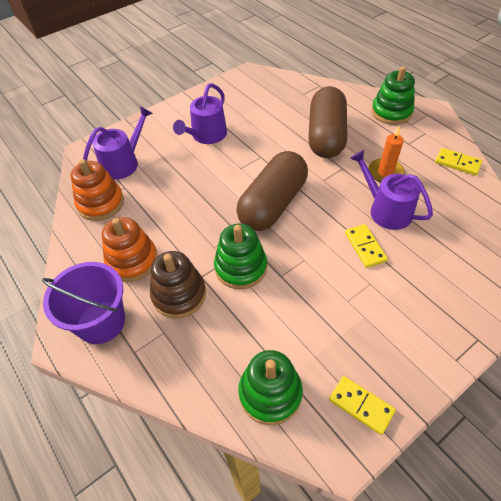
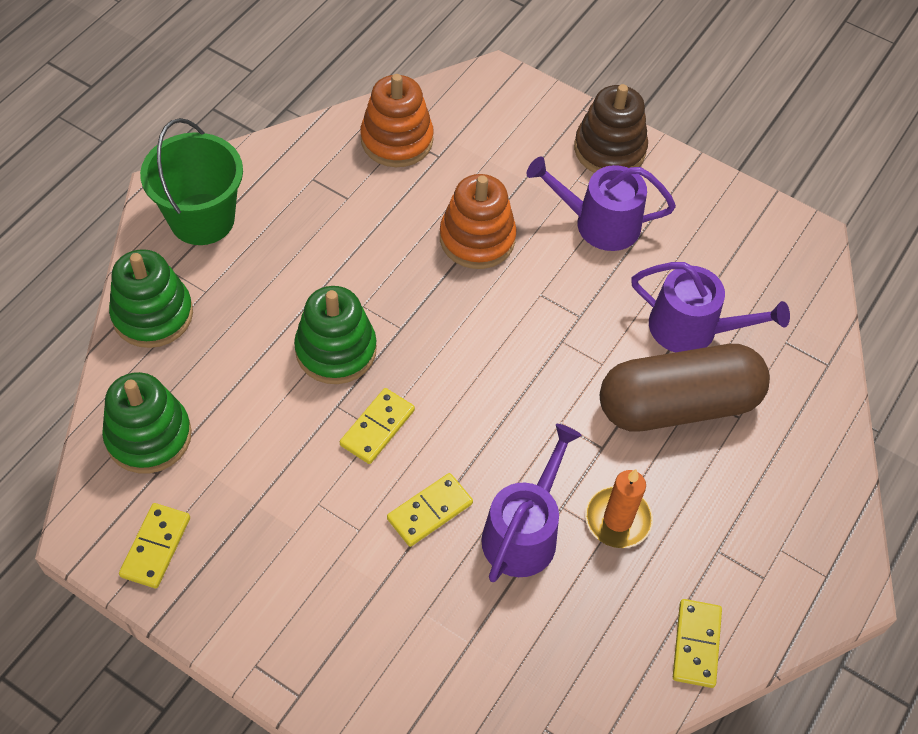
camera: 65 degrees right, 5 degrees up
(101, 322) = (202, 219): purple bucket -> green bucket
(123, 163) = (489, 135): purple watering can -> purple watering can (692, 329)
(132, 260) = (307, 216): orange stacking toy -> orange stacking toy (477, 239)
(179, 294) = (267, 289): brown stacking toy -> brown stacking toy (609, 149)
(272, 204) = (476, 360): brown capsule -> none
(303, 259) = (377, 427): none -> yellow domino
(391, 112) = (801, 507): green stacking toy -> green stacking toy (153, 314)

